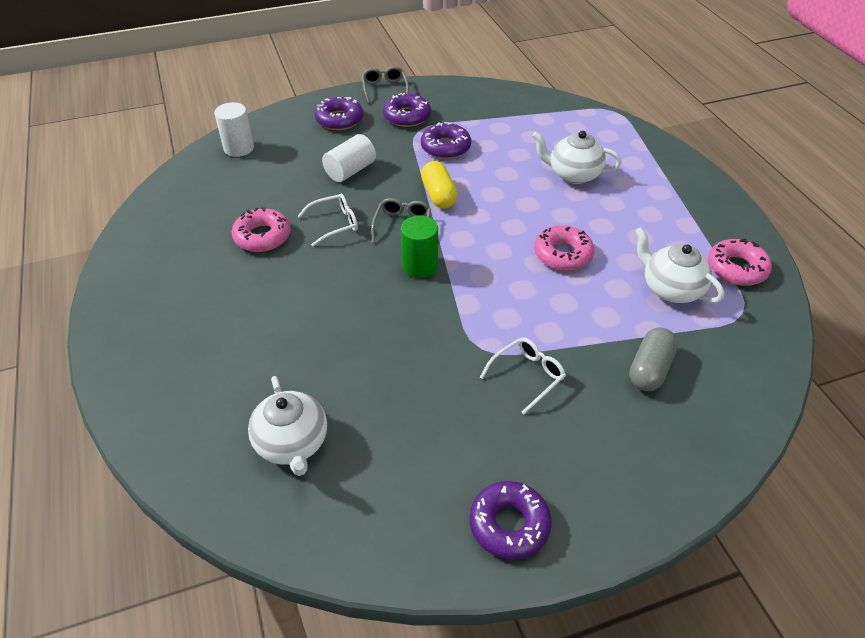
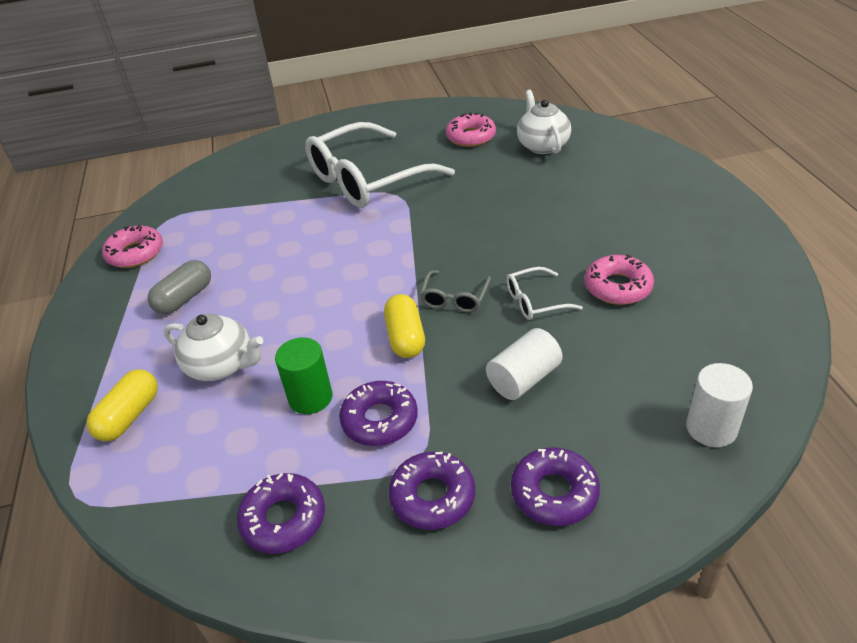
camera: 170 degrees left, 5 degrees down
(385, 89) = (471, 589): grey glasses -> none
(420, 266) = (440, 256): green cylinder -> green cylinder (310, 397)
(509, 524) = (405, 119): purple donut -> purple donut (283, 519)
(527, 375) = (367, 180): white glasses -> white glasses, size x2.34
(563, 254) = (291, 266): pink donut -> pink donut (471, 137)
(616, 145) = (129, 416): none -> yellow capsule
(649, 369) = (273, 184): grey capsule -> grey capsule (184, 298)
(670, 289) = (211, 236): white teapot -> none

